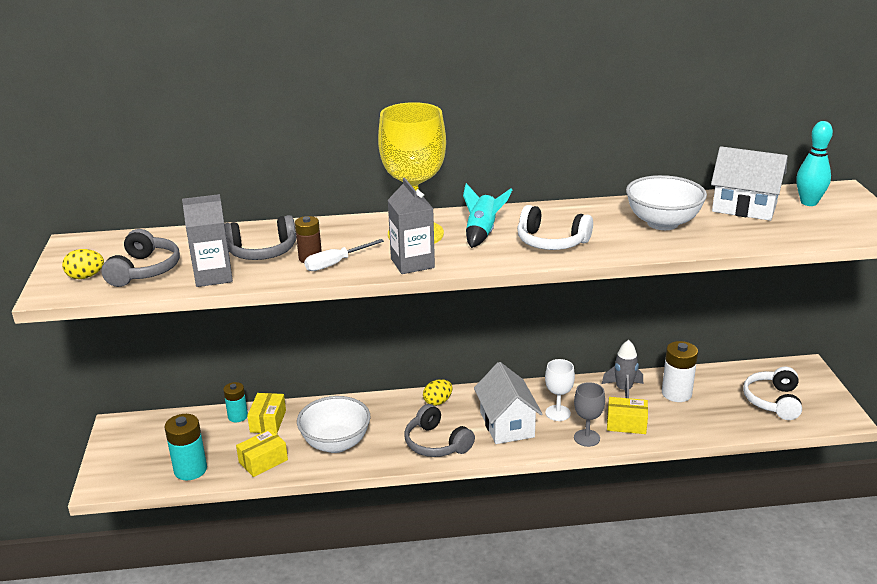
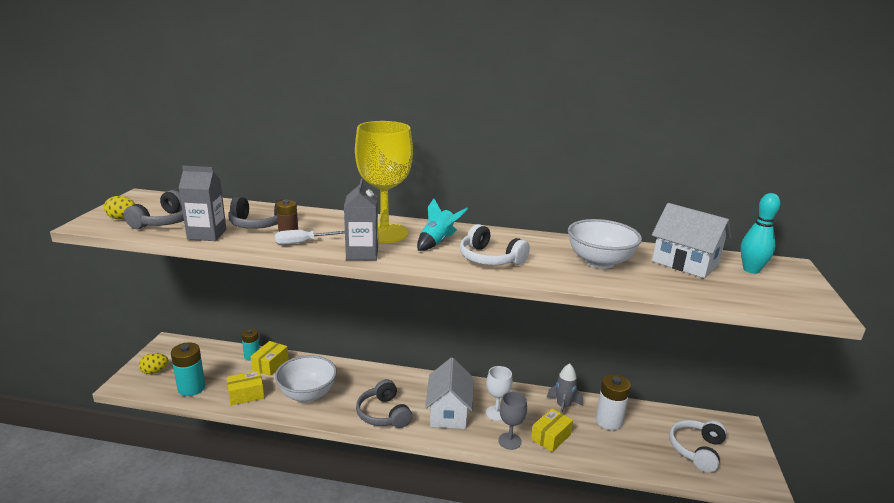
camera: 15 degrees right, 5 degrees down
(438, 402) = (405, 380): yellow egg -> yellow egg (155, 371)
(626, 423) = (551, 437): yellow box -> yellow box turned 75 degrees counterclockwise

